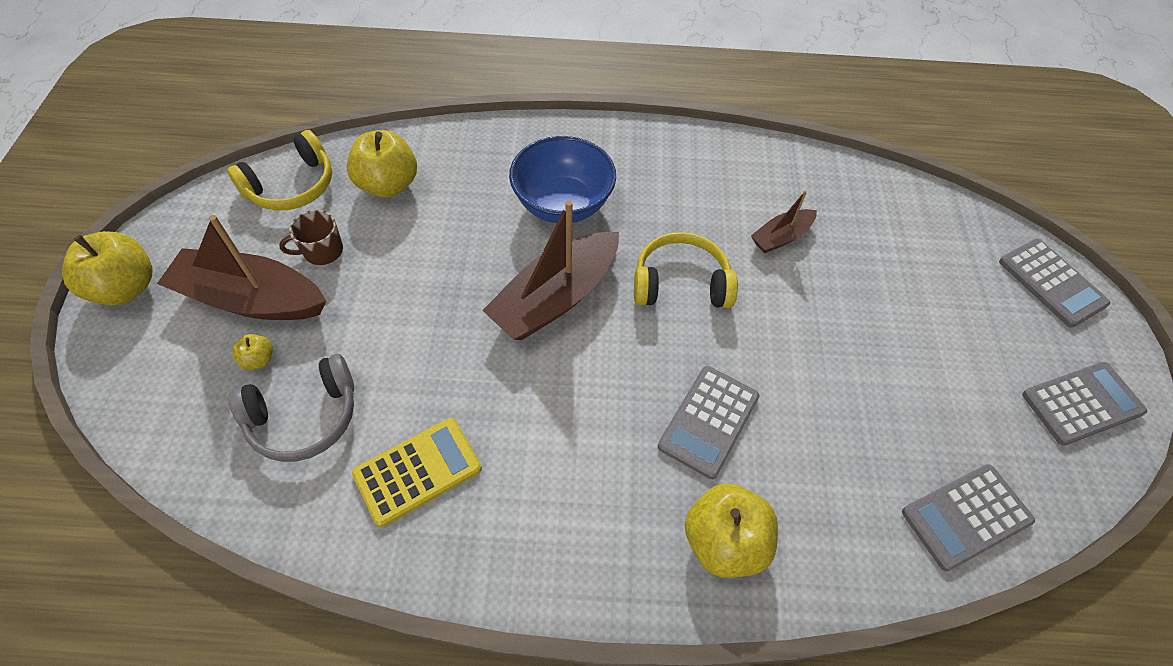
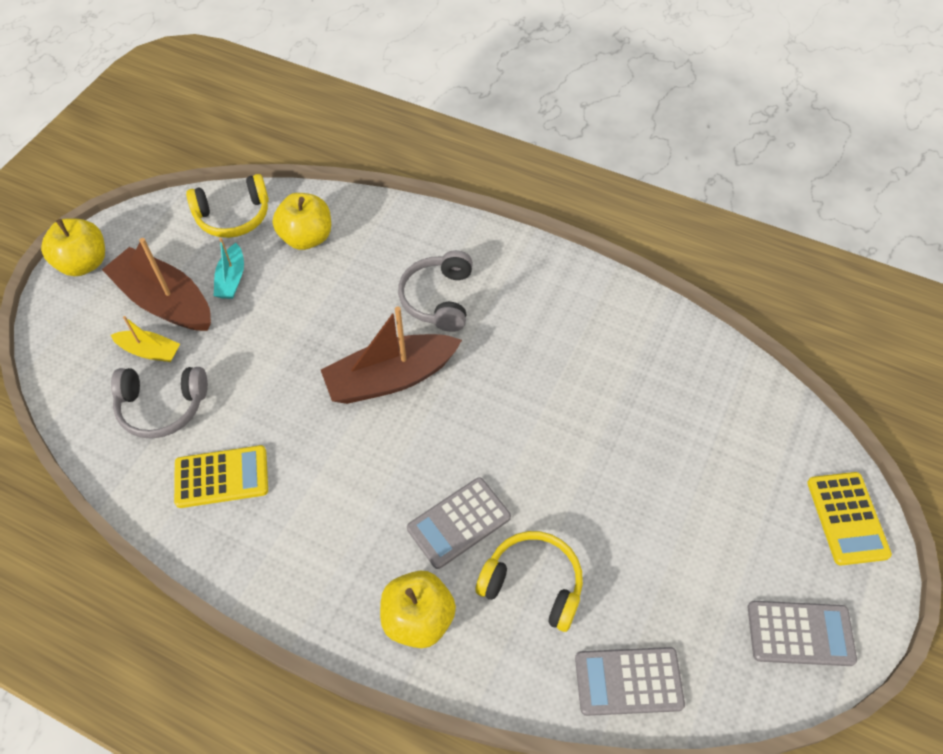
camera: 25 degrees right, 0 degrees up
(258, 359) = (150, 351): yellow apple -> yellow boat
(322, 251) = (232, 279): brown mug -> turquoise boat
(563, 204) = (438, 299): blue bowl -> grey headphones
(681, 283) = (500, 401): yellow headphones -> yellow headphones (533, 584)
(781, 237) = (612, 389): brown boat -> none
(1051, 283) = (847, 518): grey calculator -> yellow calculator

